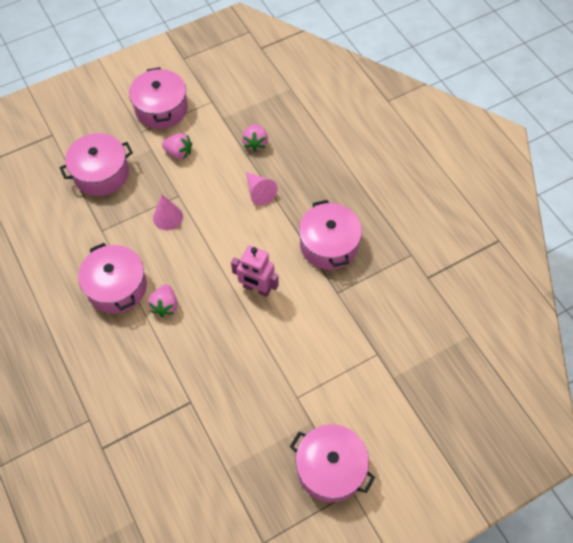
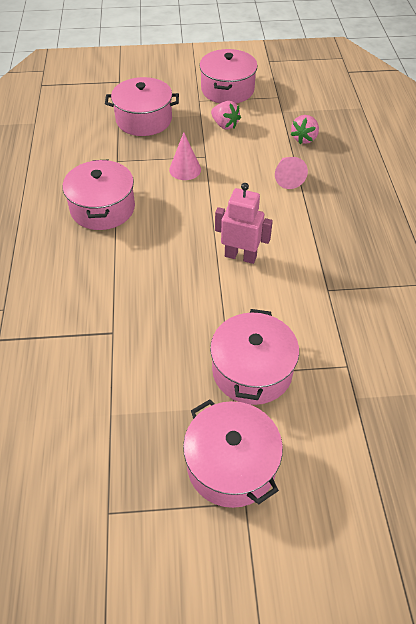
camera: 25 degrees right, 10 degrees down
(165, 306) = (139, 239): pink strawberry -> none
(256, 289) = (240, 256): pink robot -> pink robot turned 150 degrees clockwise
(329, 245) = (339, 243): pink pot -> pink pot (252, 370)

